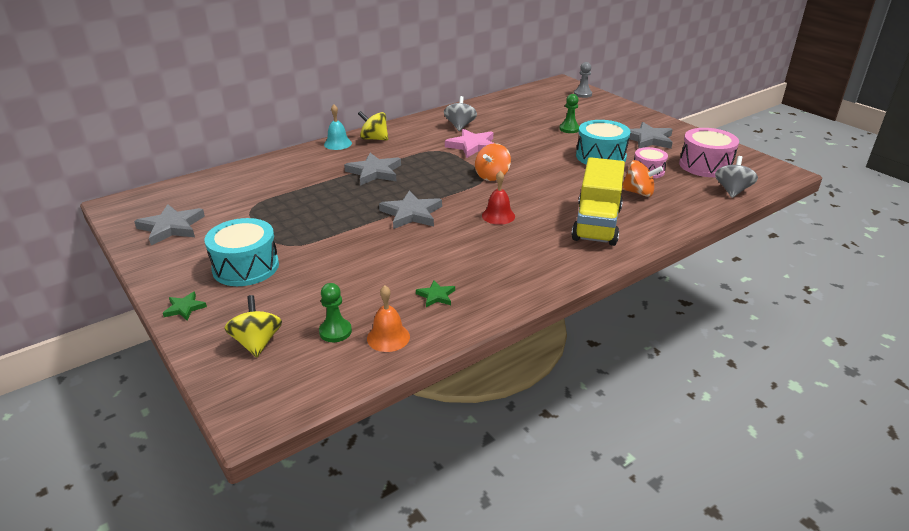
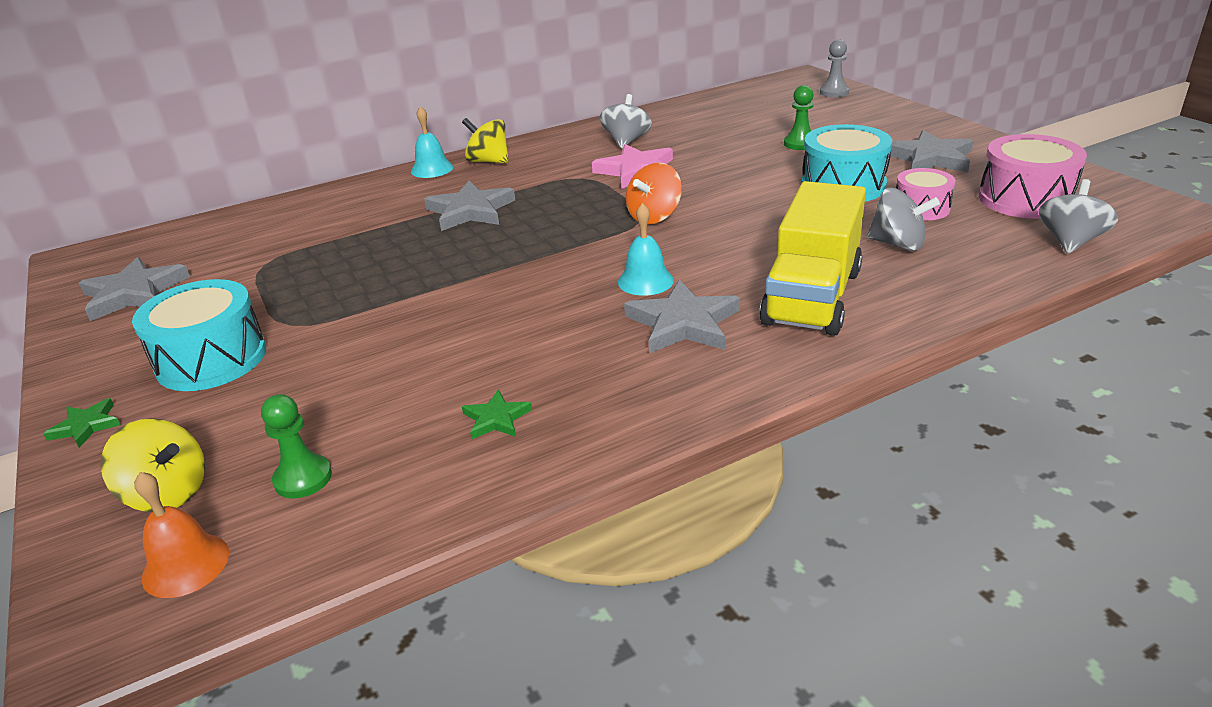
camera: 10 degrees right, 0 degrees up
(257, 342) = (167, 493): yellow spinning top -> yellow spinning top turned 120 degrees clockwise
(388, 337) = (387, 493): orange bell -> orange bell (185, 565)
(411, 213) = (504, 276): grey star -> grey star (683, 323)
(498, 216) = (645, 281): red bell -> turquoise bell
(638, 192) = (898, 244): orange spinning top -> grey spinning top

